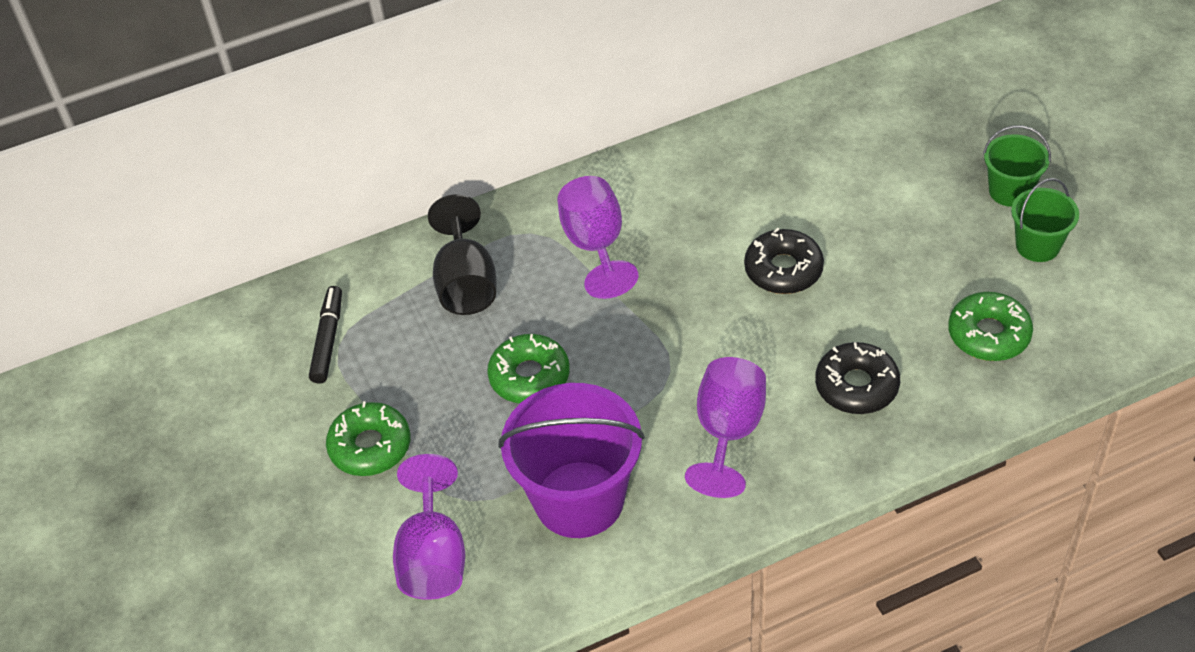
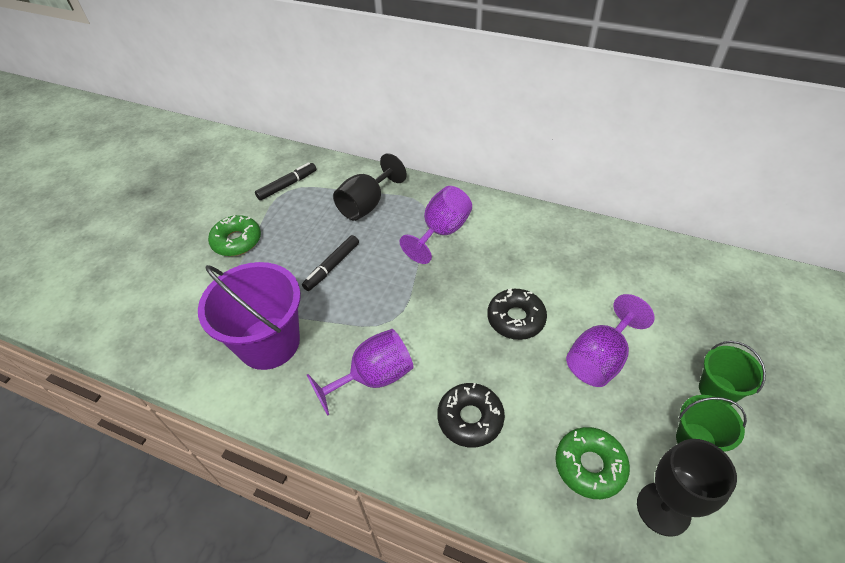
camera: 45 degrees right, 0 degrees up
(433, 557) = (186, 310): purple goblet -> purple goblet (600, 358)
(529, 376) = (332, 266): green donut -> black marker
(1070, 316) = (663, 509): none -> black goblet

